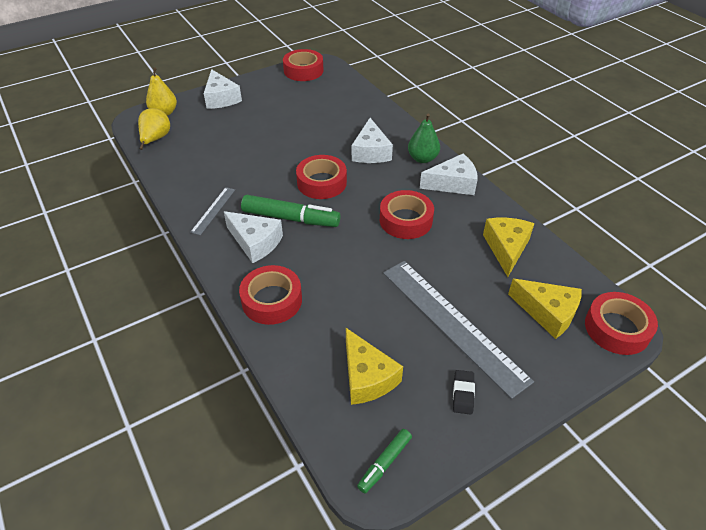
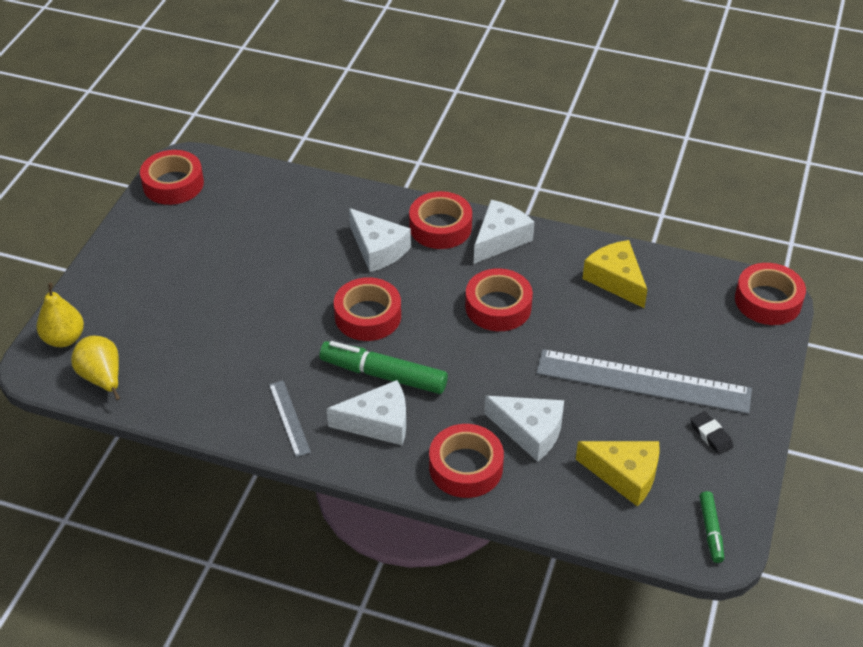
camera: 40 degrees left, 0 degrees up
(221, 98) = (114, 278): white cheese -> white cheese (530, 432)
(291, 218) = (383, 375): green marker -> green marker turned 135 degrees counterclockwise
(422, 158) = (440, 227): green pear -> red tape
(547, 313) = (706, 321): yellow cheese -> none

